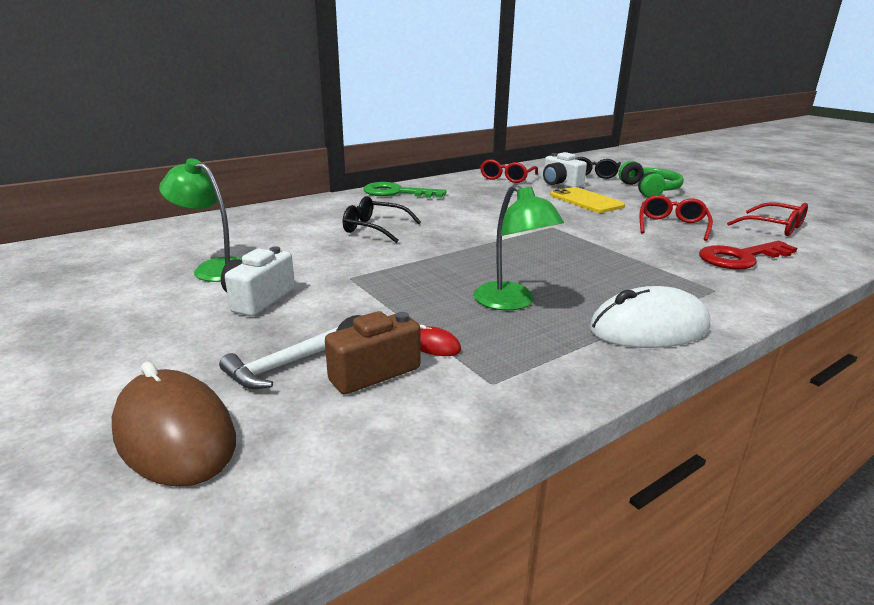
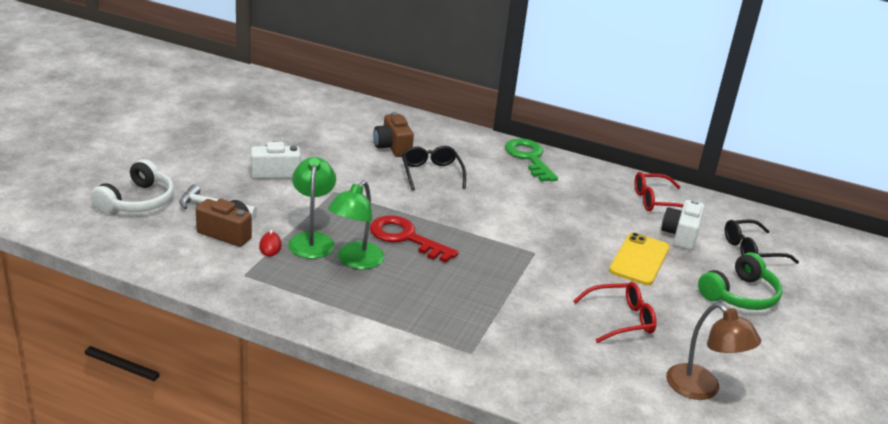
camera: 55 degrees right, 5 degrees up
(175, 434) = (137, 201): brown mouse -> white headphones
(214, 268) = (302, 142): green lamp -> green lamp (312, 240)
(300, 231) = (392, 147): none -> brown camera
(649, 328) = (366, 324): white mouse -> none
(741, 258) = (569, 366): red key -> red key (406, 238)
(774, 227) = (701, 389): red glasses -> brown lamp

